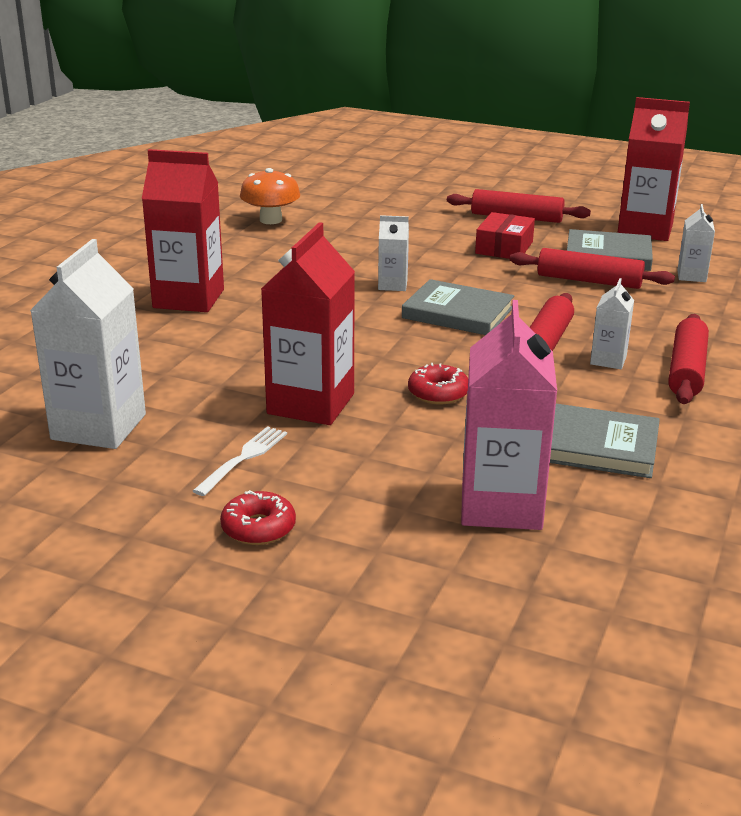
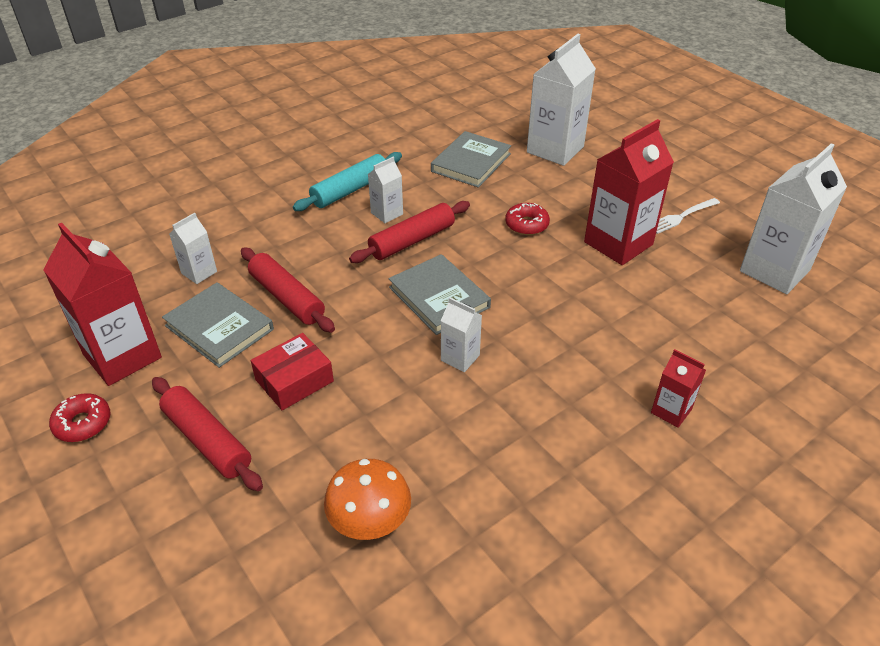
camera: 150 degrees left, 15 degrees up
(188, 299) = (671, 411): red carton -> red carton, size x0.50
(258, 528) = (688, 175): red donut -> red donut (83, 423)
(270, 220) = (501, 573): orange mushroom -> orange mushroom (370, 521)
(501, 505) = (555, 149): pink carton -> white carton
(596, 446) = (471, 162): grey book -> grey book turned 75 degrees clockwise
(687, 370) = (350, 190): red rolling pin -> turquoise rolling pin

